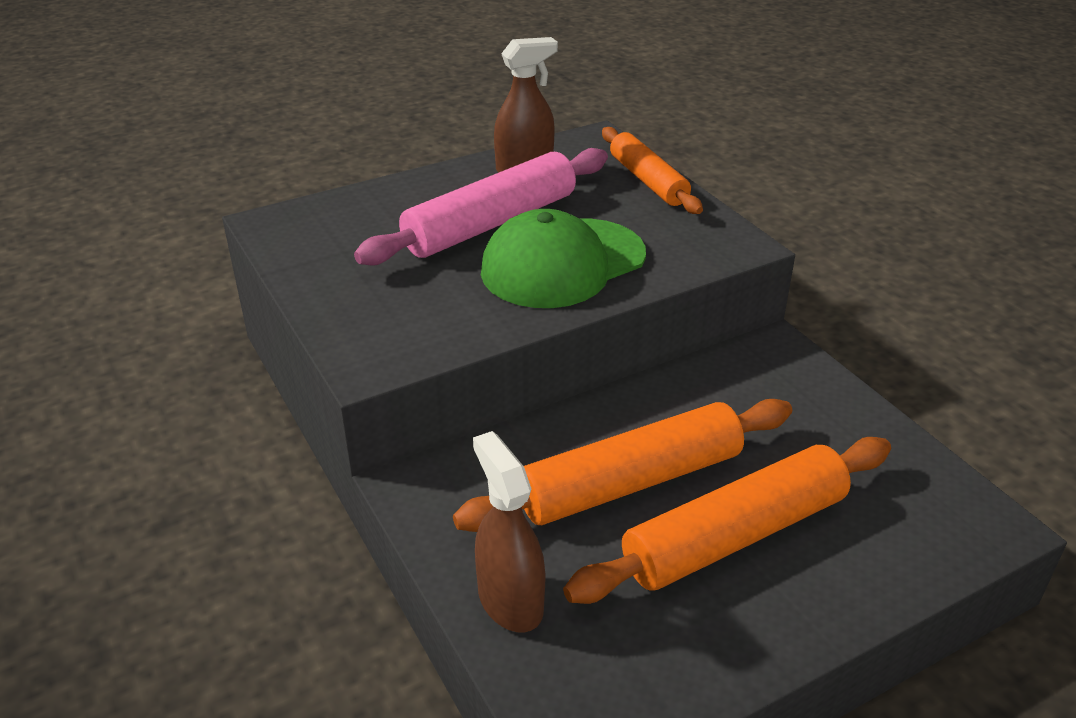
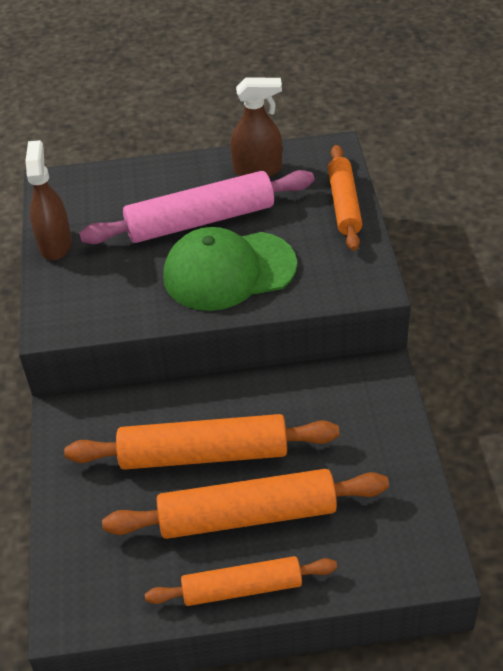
camera: 25 degrees right, 10 degrees up
(510, 600) = (78, 515): brown spray bottle -> brown spray bottle (55, 244)
(790, 622) = (242, 588): none -> orange rolling pin

